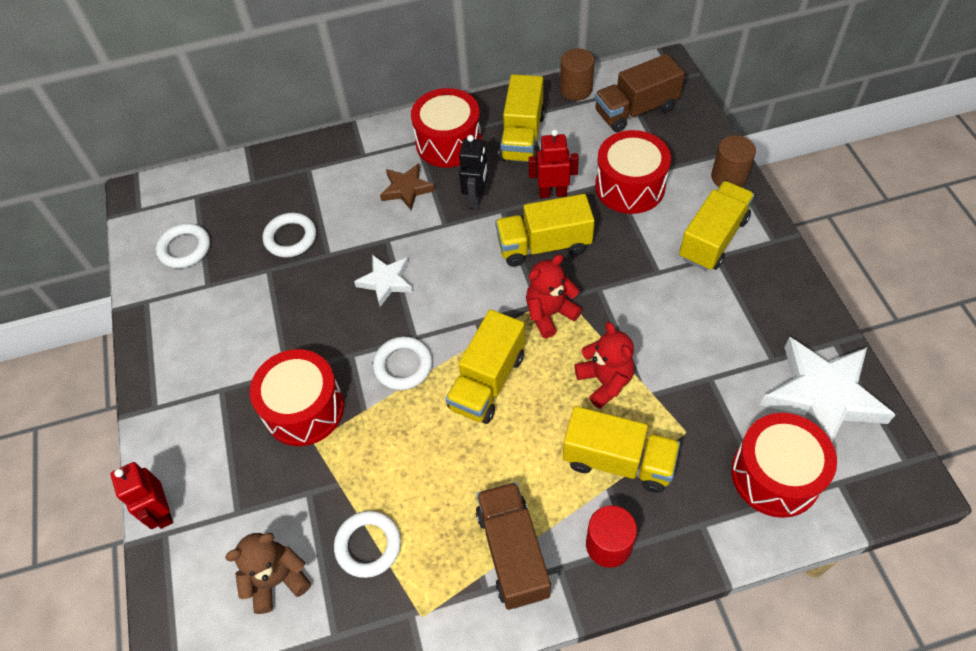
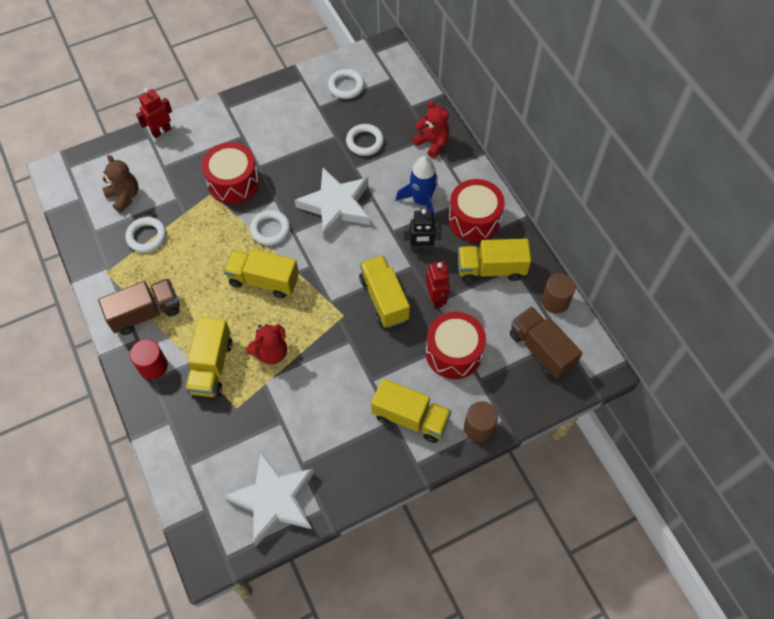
camera: 75 degrees right, 5 degrees up
(386, 281) = (336, 206): white star -> white star, size x1.87
(407, 189) = (421, 201): brown star -> blue rocket
(550, 314) = (323, 311): red teddy bear -> red teddy bear (432, 143)
(775, 475) = (208, 467): red drum -> none

